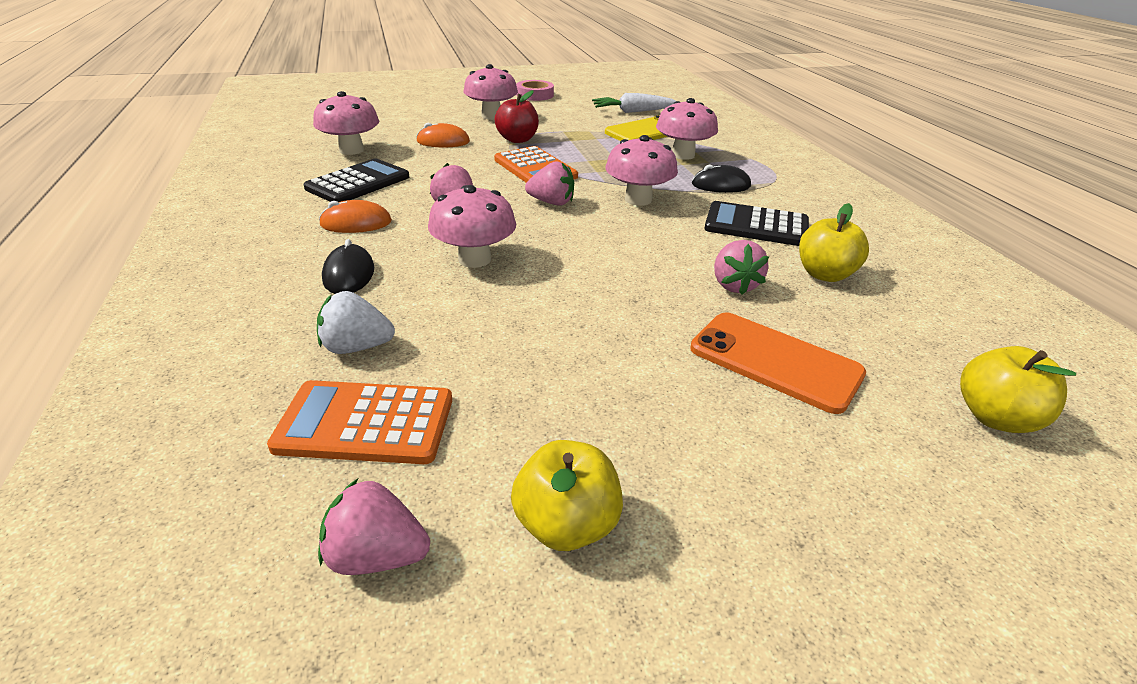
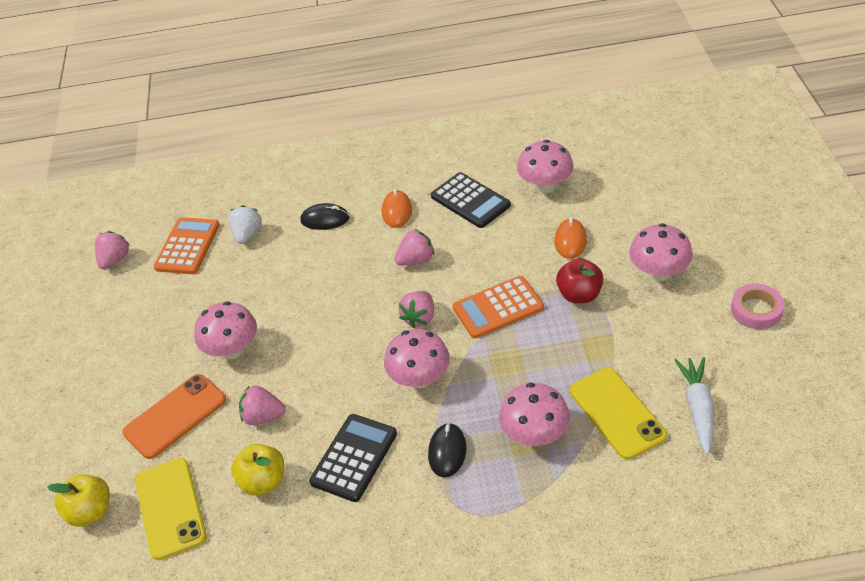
camera: 105 degrees right, 10 degrees up
(474, 259) = (332, 275): pink mushroom -> pink mushroom (232, 349)
(566, 524) = (104, 314): yellow apple -> none
(917, 338) = (170, 508): none -> yellow phone

